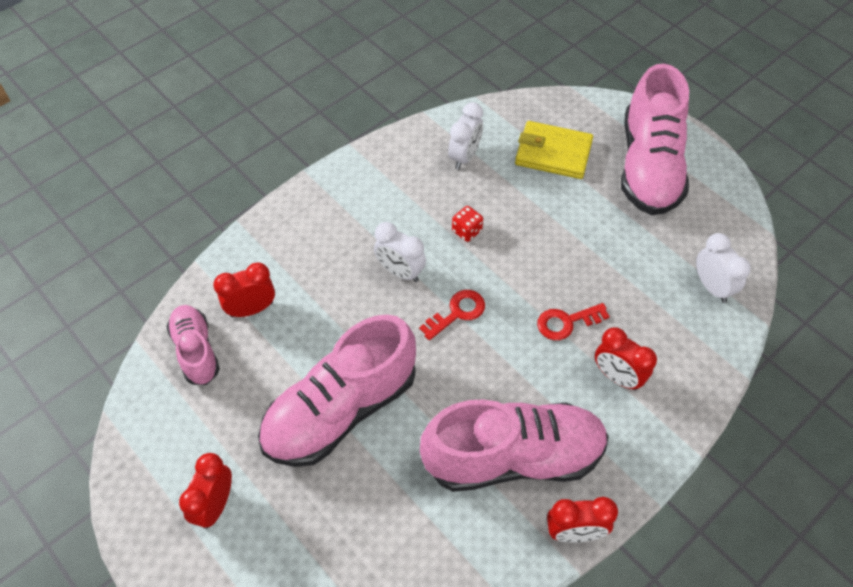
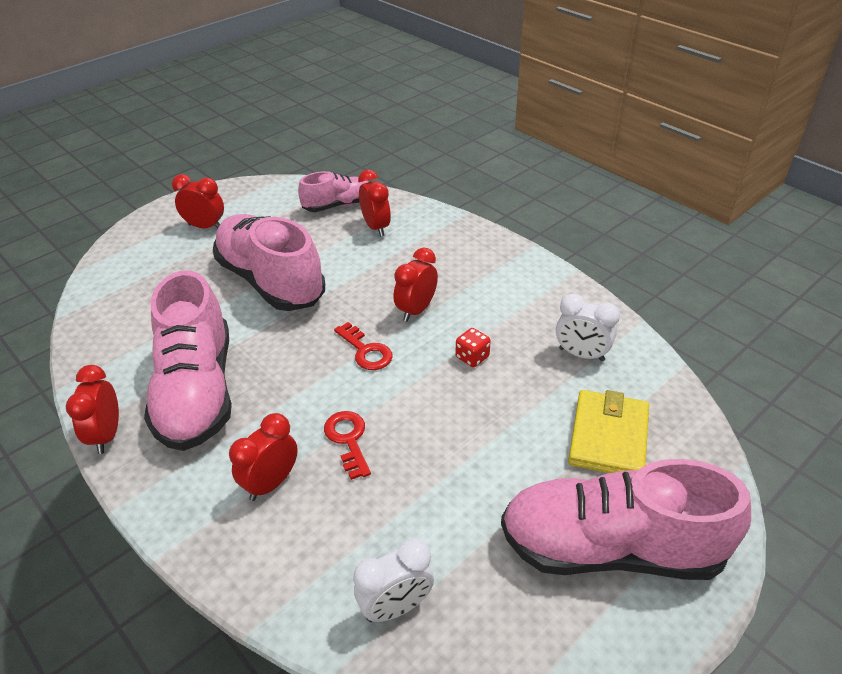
camera: 90 degrees right, 15 degrees down
(400, 272) = (416, 310): white clock -> red clock

